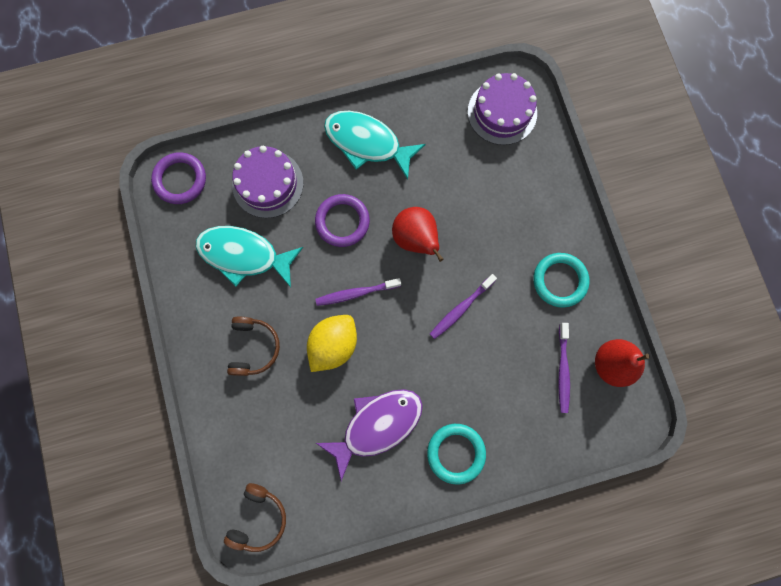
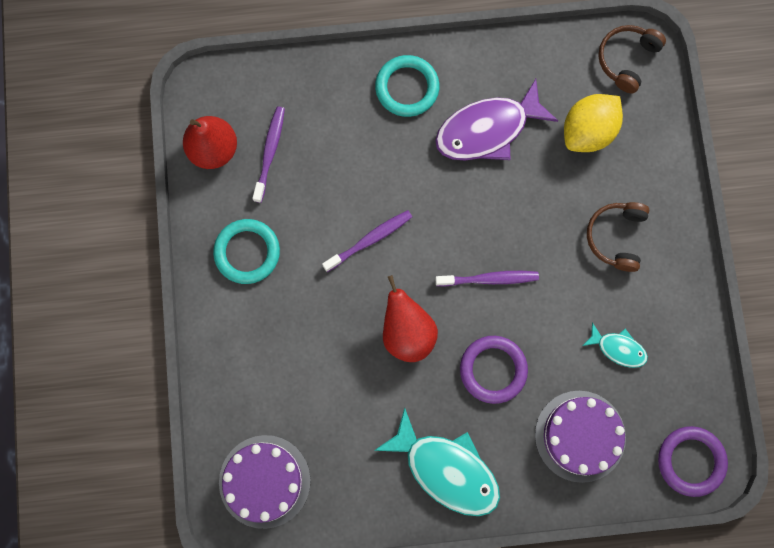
camera: 170 degrees left, 0 degrees up
(244, 255) = (618, 348): turquoise fish -> turquoise fish, size x0.50
(333, 345) = (523, 224): yellow lemon -> yellow lemon (587, 131)

